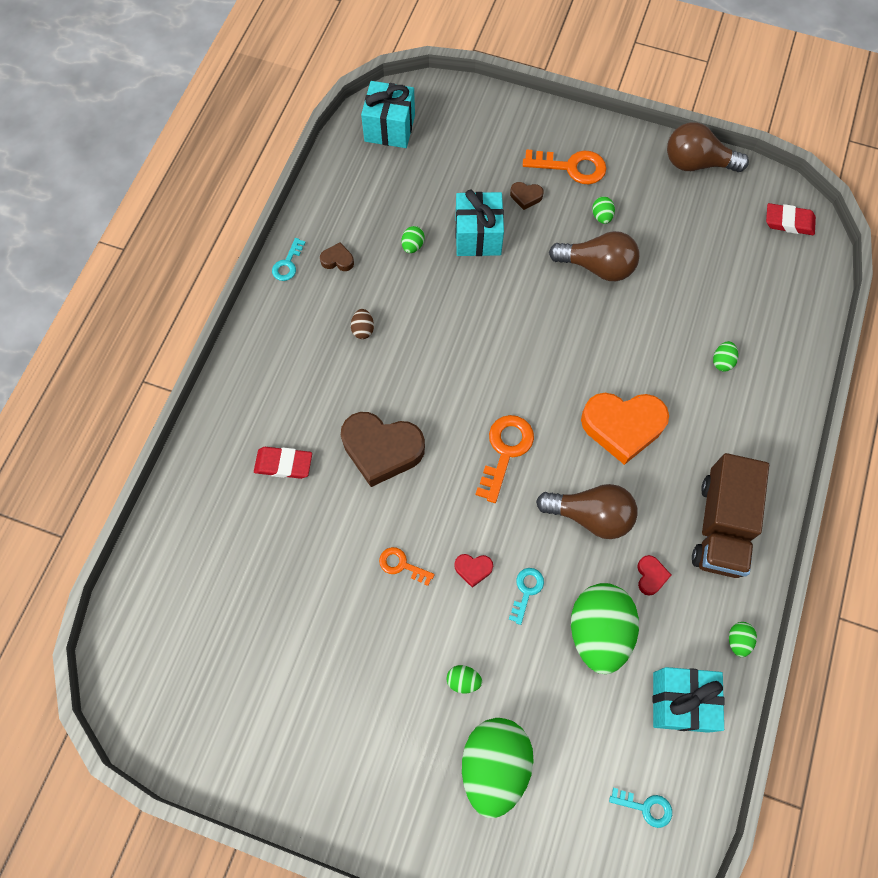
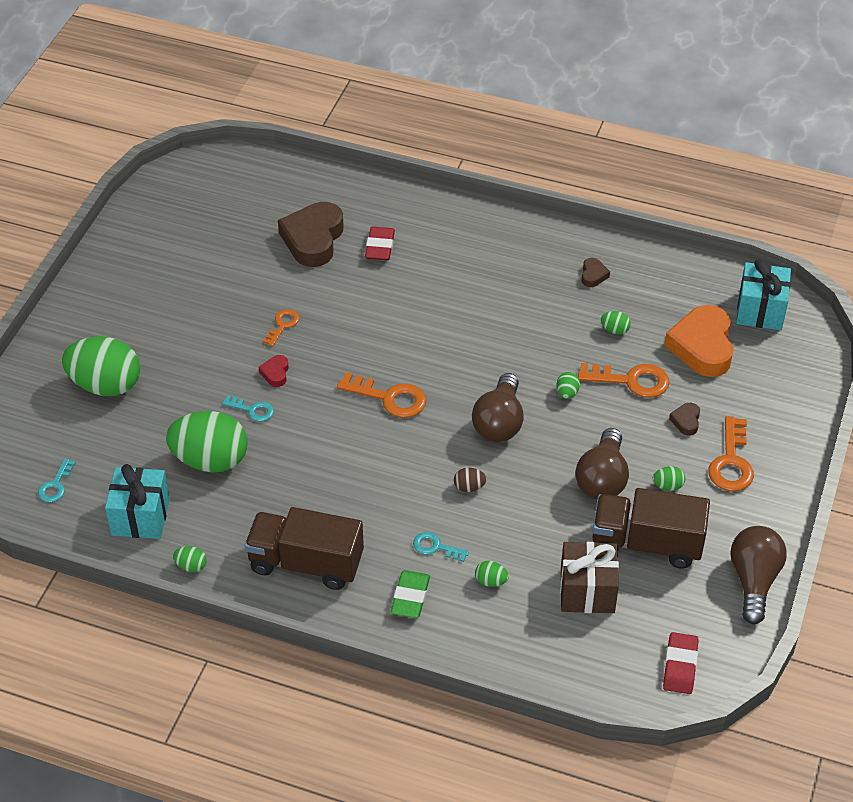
camera: 90 degrees right, 20 degrees down
(288, 264) = (586, 240): turquoise key -> turquoise key (435, 547)
(363, 329) = (517, 295): brown egg -> brown egg (469, 487)
(382, 449) = (392, 310): brown heart -> brown heart (313, 239)
(463, 680) = (178, 366): green egg -> green egg (567, 393)
(478, 236) = (631, 381): turquoise gift -> orange key
(590, 515) = (322, 460): brown light bulb -> brown light bulb (499, 422)
(622, 427) = (414, 490): orange heart -> orange heart (702, 346)
(650, 576) = (259, 502): red heart -> none
(666, 237) = (646, 543): none -> brown truck
(723, 285) = (587, 591): none -> brown gift
(748, 430) = (410, 597): none -> green eraser

